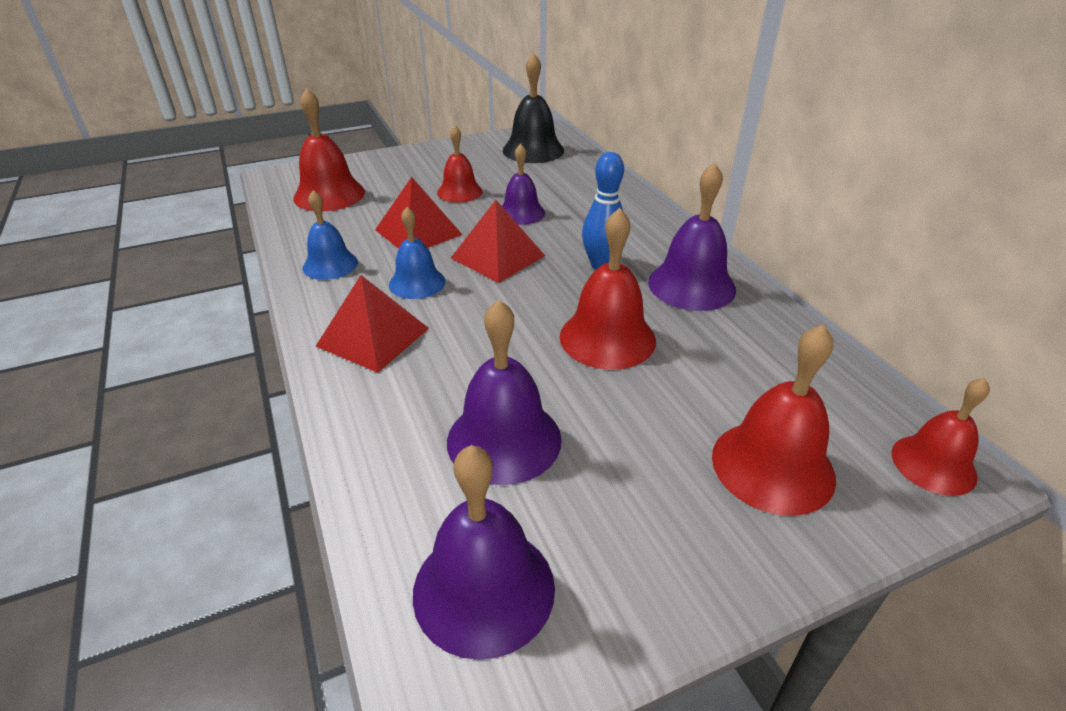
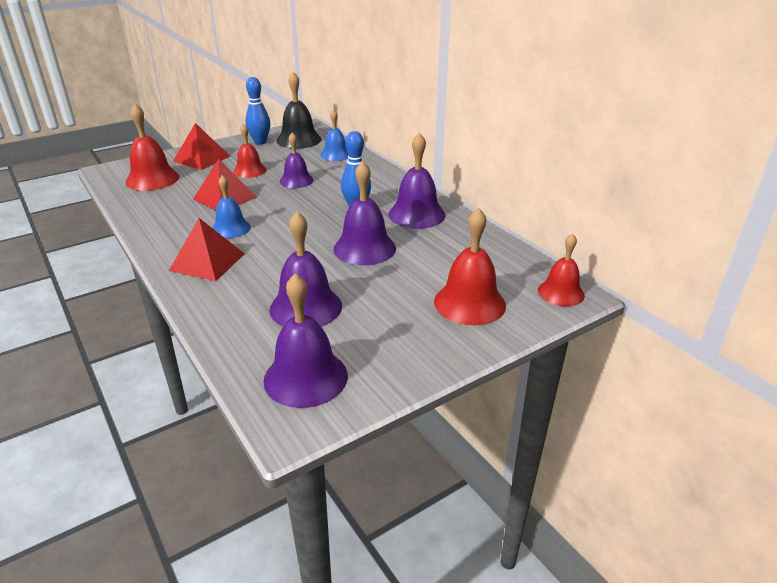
camera: 10 degrees left, 5 degrees down
(330, 264) = (165, 223): blue bell -> blue bell (335, 154)
(481, 150) = (260, 142): none -> blue bowling pin
(498, 256) = (284, 208): red pyramid -> red pyramid (201, 158)
(607, 338) = (364, 248): red bell -> purple bell

